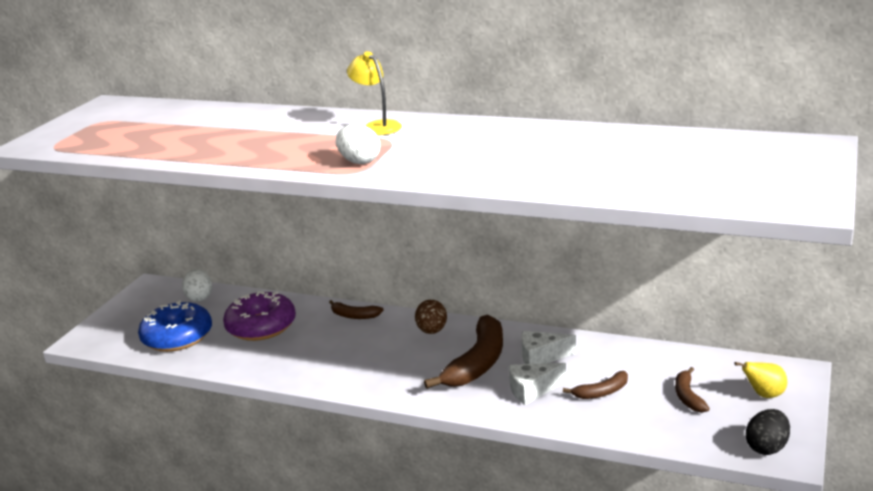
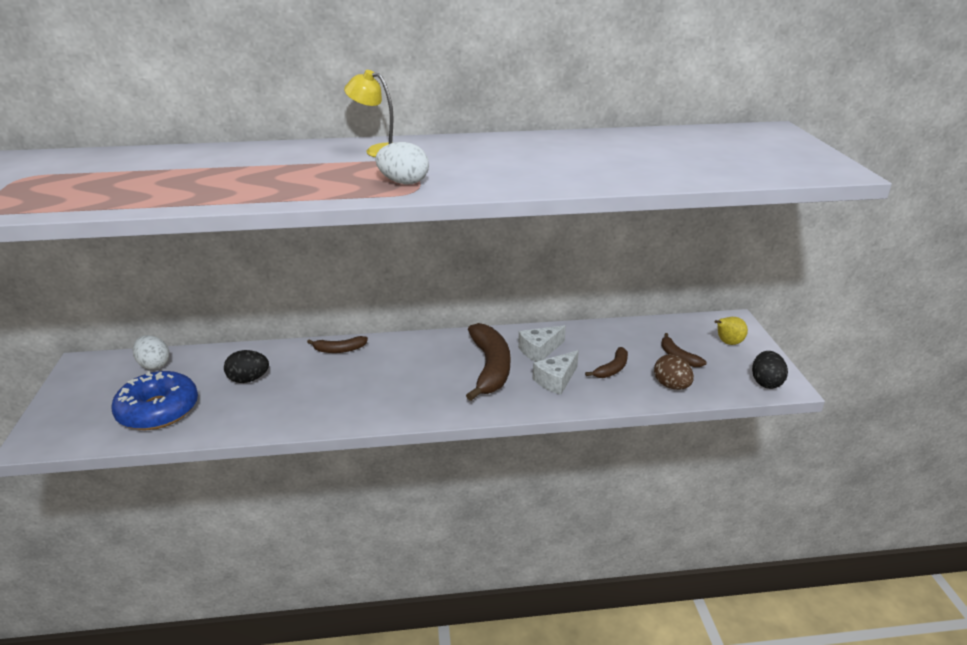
camera: 30 degrees left, 5 degrees up
(261, 326) = (248, 379): purple donut -> black egg
(432, 331) = (425, 348): brown egg -> brown egg (671, 386)

